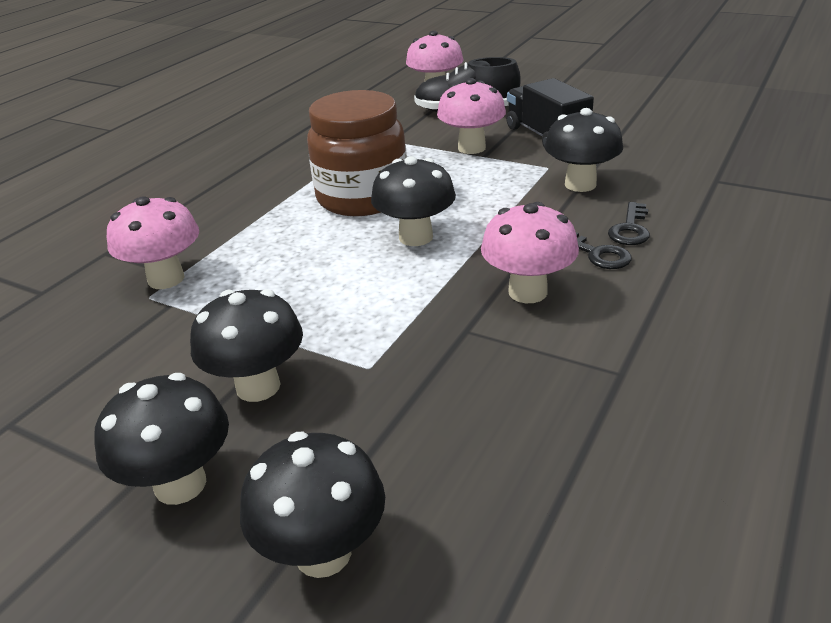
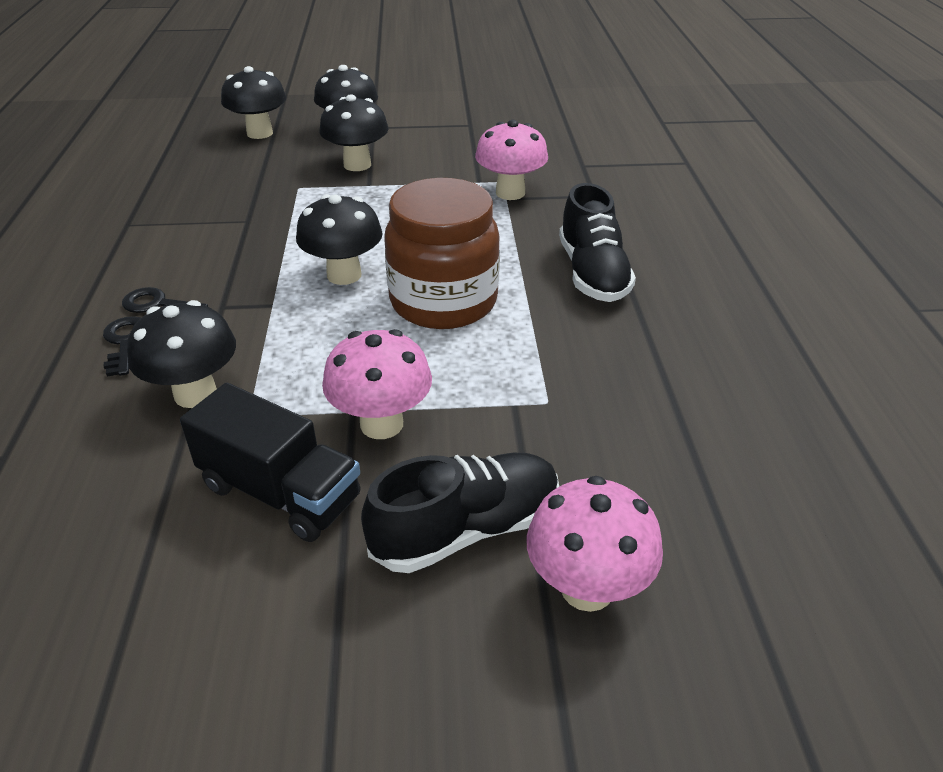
camera: 145 degrees right, 5 degrees up
(234, 189) = (592, 273): none -> black shoe
(527, 292) = (211, 256): pink mushroom -> none

